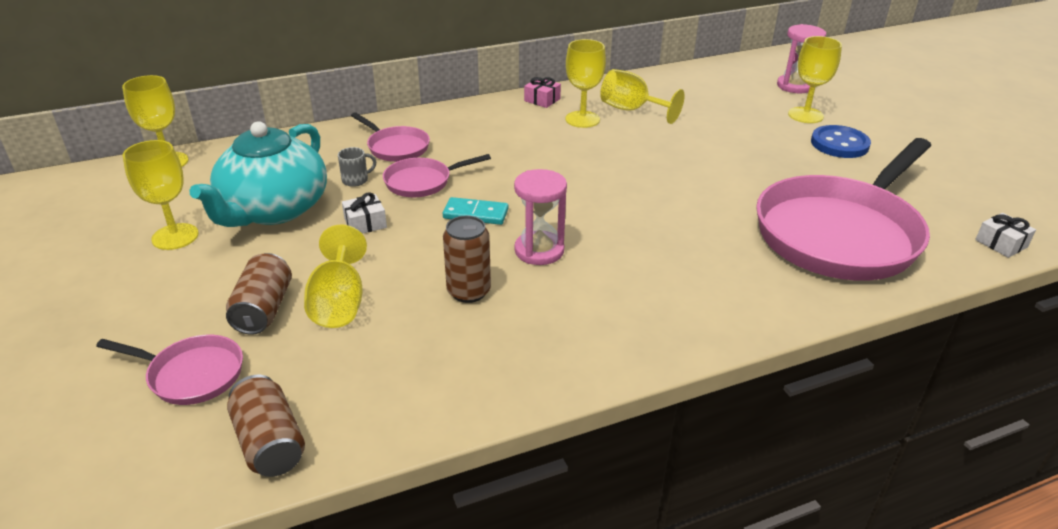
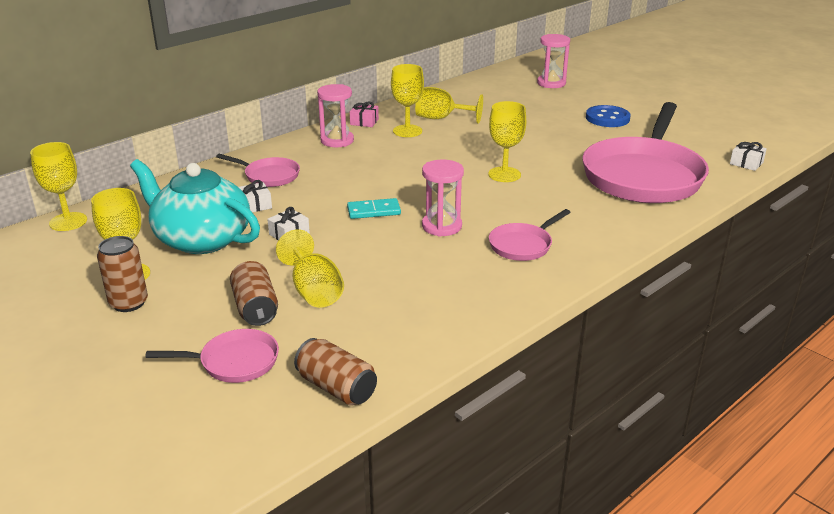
camera: 20 degrees left, 5 degrees down
(274, 210) = (201, 239): turquoise teapot -> turquoise teapot turned 120 degrees clockwise
(356, 180) = (255, 205): grey mug -> white gift
(422, 182) = (312, 197): pink pan -> pink pan (523, 245)
(468, 291) = (409, 263): brown can -> brown can (128, 303)
(497, 118) = (337, 140): none -> pink hourglass
(805, 115) = (572, 102): yellow goblet -> yellow goblet (504, 174)

